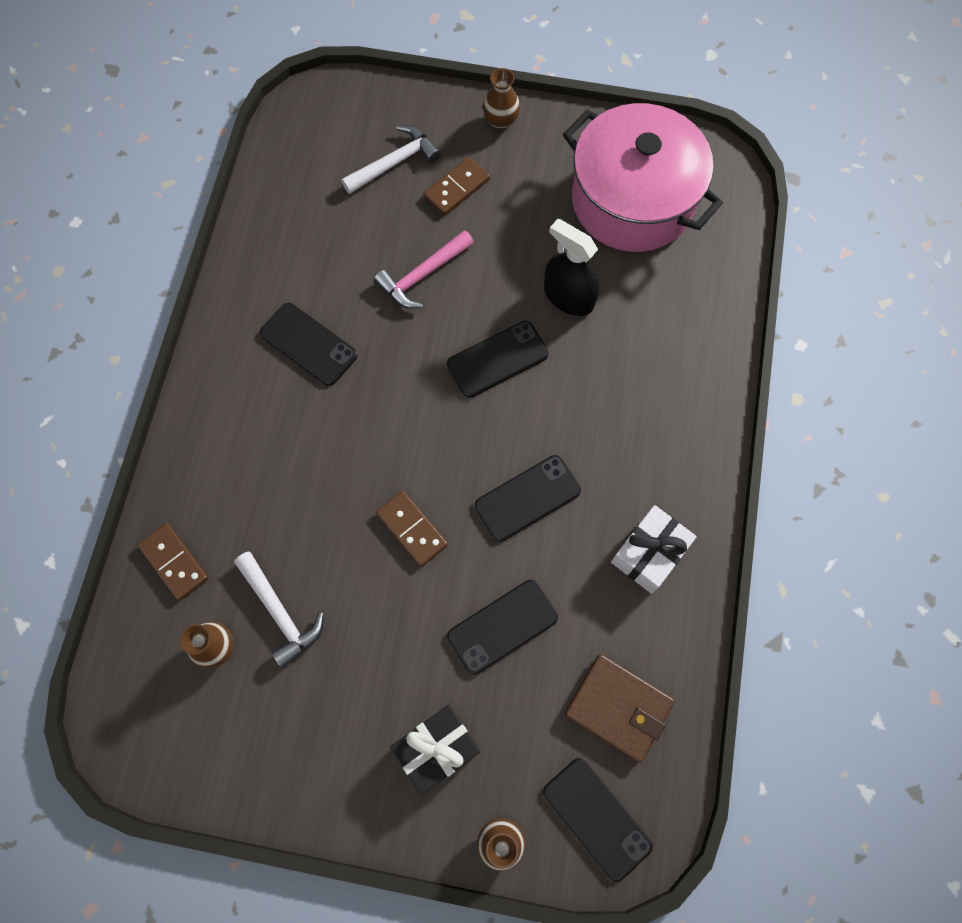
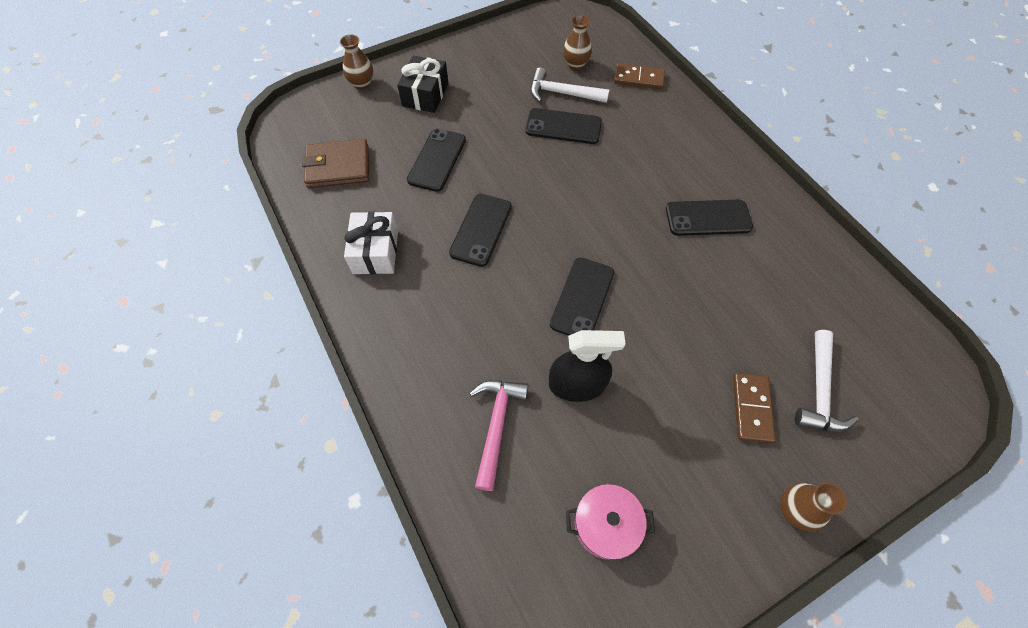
camera: 140 degrees right, 10 degrees down
(411, 529) = (534, 169): brown domino -> none
(423, 275) = (694, 317): pink hammer -> pink hammer (496, 426)
(596, 818) = (317, 118): black phone -> black phone (563, 127)
(632, 200) = (606, 524): pink pot -> pink pot, size x0.44

